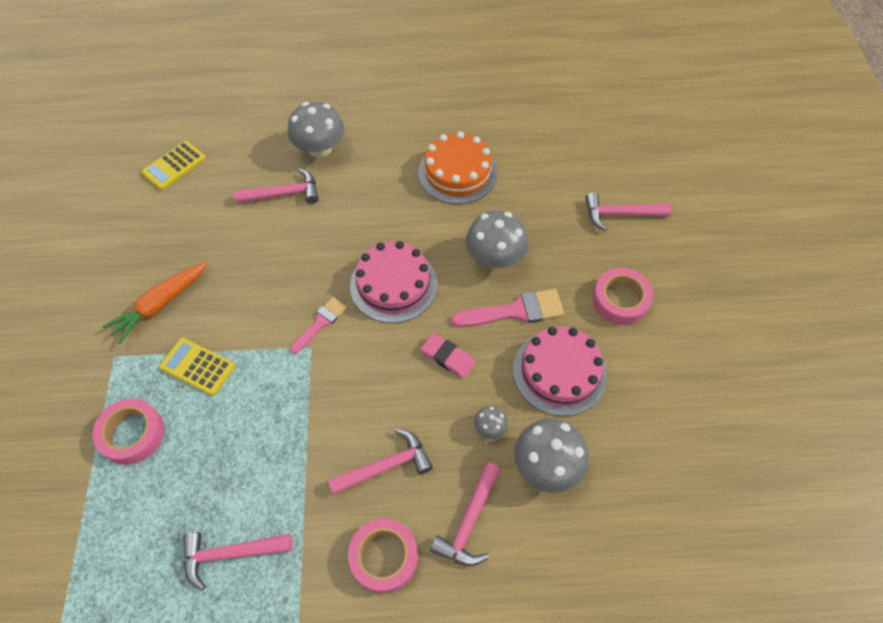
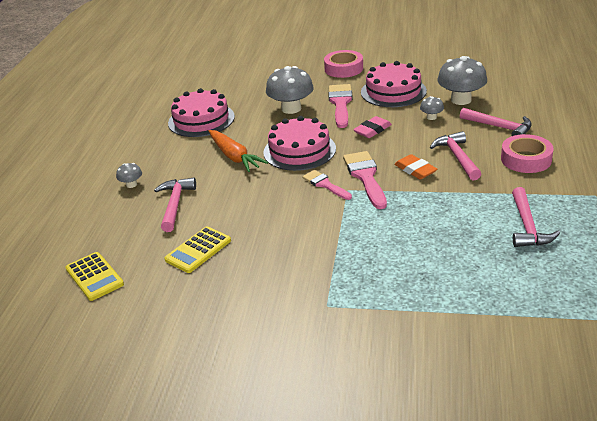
camera: 75 degrees left, 25 degrees down
(132, 434) = (415, 287): pink tape -> none
(161, 304) = (274, 277): orange carrot -> orange carrot (234, 157)
(198, 366) = (352, 250): yellow calculator -> yellow calculator (198, 250)
(320, 148) = (131, 184): grey mushroom -> grey mushroom, size x0.48
(337, 363) = (365, 177): none -> pink brush
(353, 417) = (415, 170): none -> orange eraser
(457, 172) = (201, 120): orange cake -> pink cake
(620, 214) = (274, 63): pink hammer -> none

